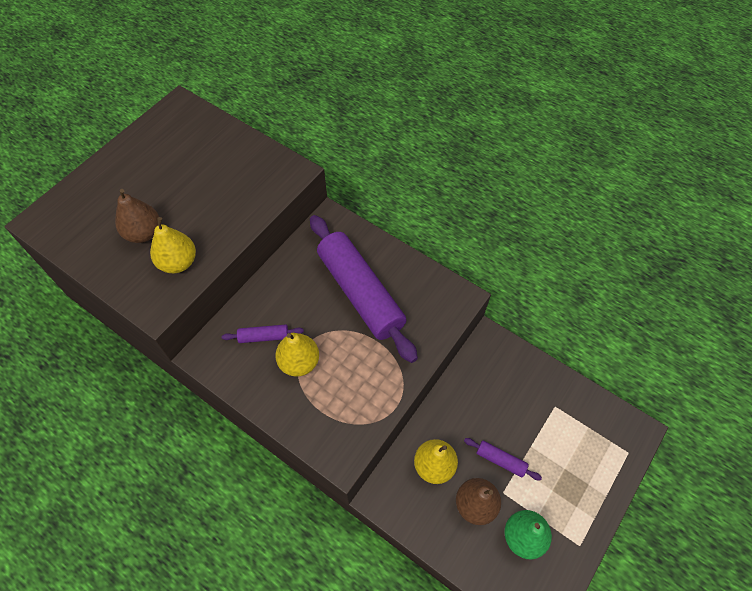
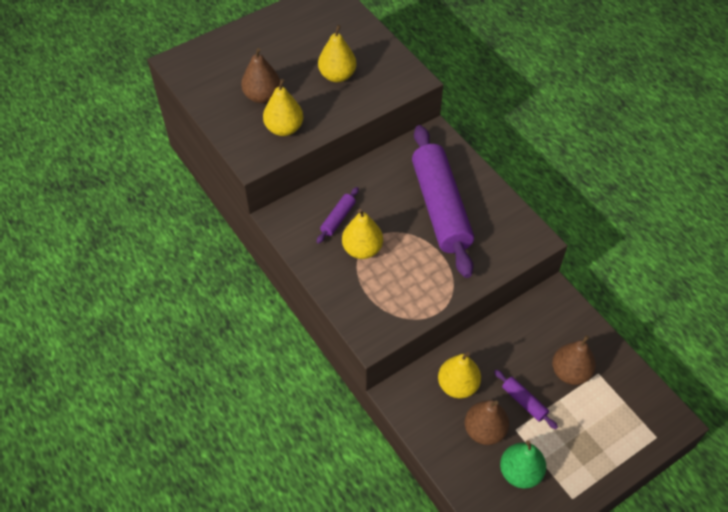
camera: 20 degrees right, 5 degrees down
(215, 189) = (337, 75): none -> yellow pear
(264, 336) = (338, 218): purple rolling pin -> purple rolling pin turned 75 degrees counterclockwise
(530, 414) = (570, 372): none -> brown pear

